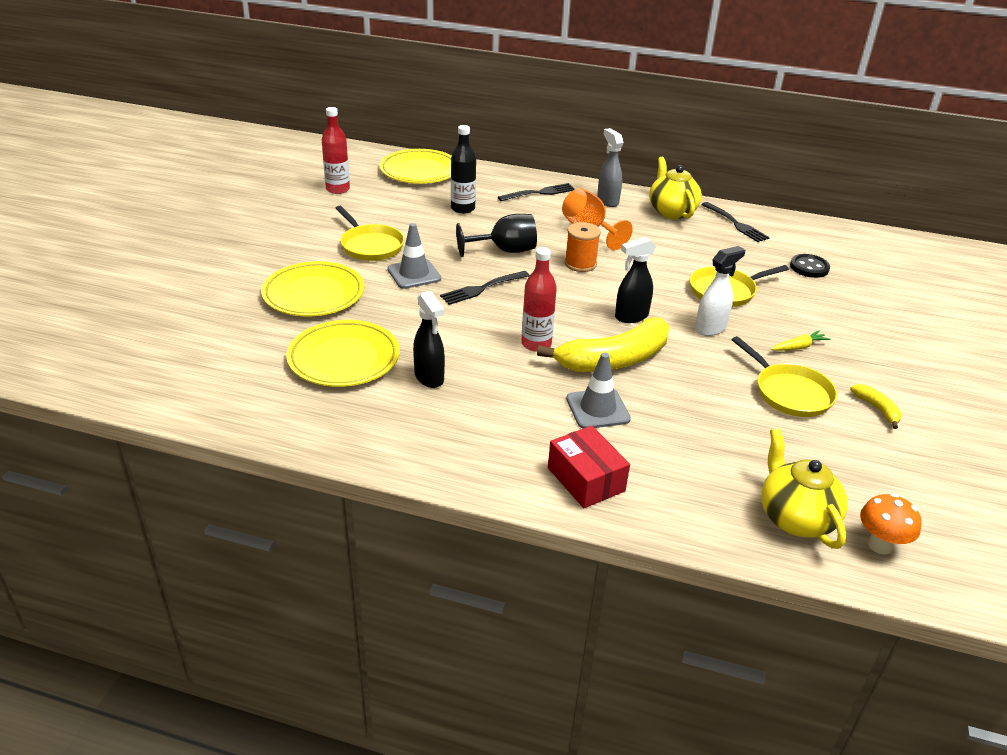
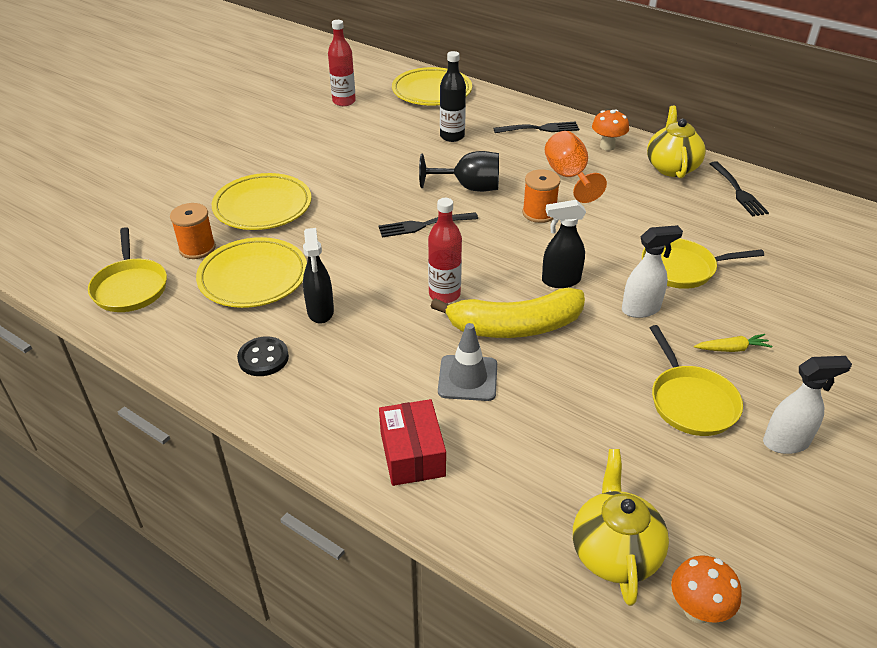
camera: 20 degrees right, 5 degrees up
(269, 341) = (197, 248): none -> orange spool
(370, 246) = (342, 164): yellow pan -> yellow pan (130, 287)
(414, 274) = (366, 199): grey traffic cone -> none
(607, 201) = (607, 146): grey spray bottle -> orange mushroom
(809, 267) = (798, 255): black button -> black button (263, 358)
(877, 409) = (786, 442): yellow banana -> white spray bottle

